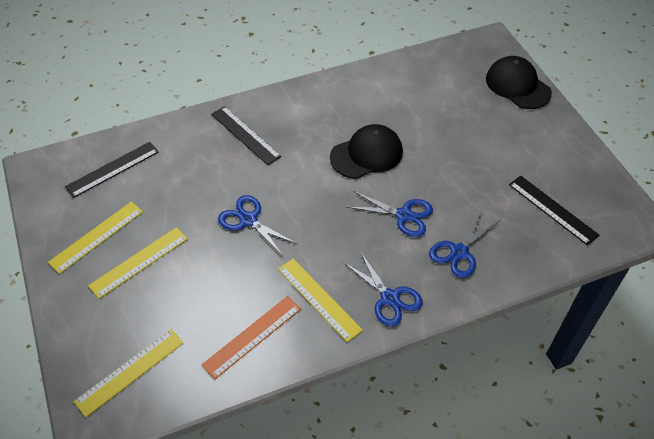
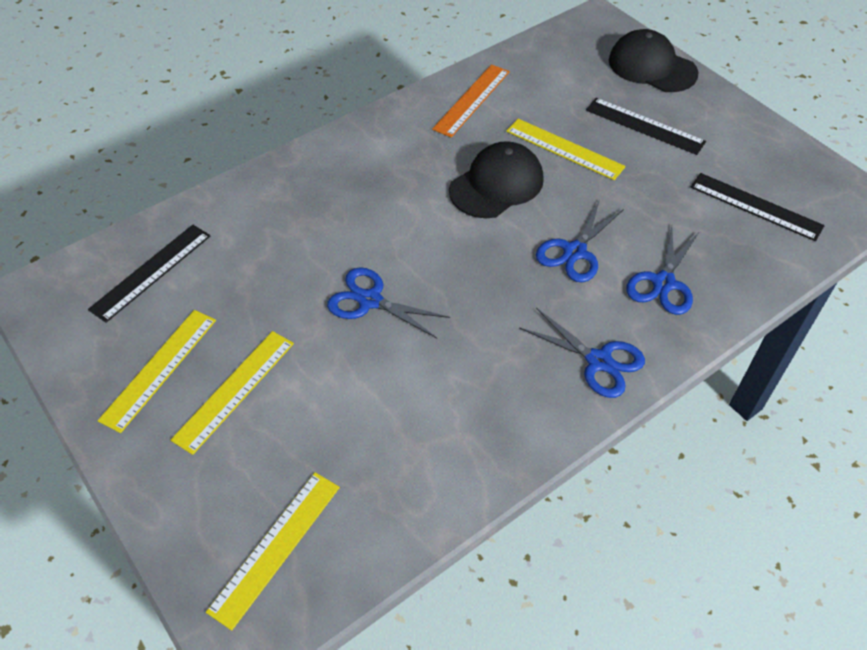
camera: 15 degrees left, 0 degrees up
(245, 135) = (324, 191): black ruler -> black ruler (644, 126)
(252, 336) = (434, 455): orange ruler -> orange ruler (472, 100)
(319, 299) = (505, 383): yellow ruler -> yellow ruler (564, 149)
(403, 215) = (574, 251): blue scissors -> blue scissors turned 120 degrees clockwise

